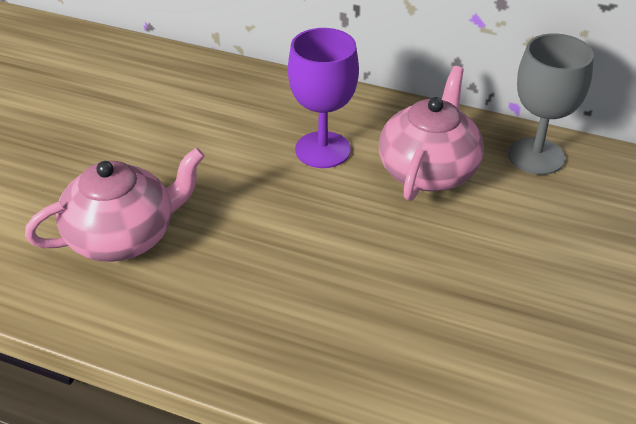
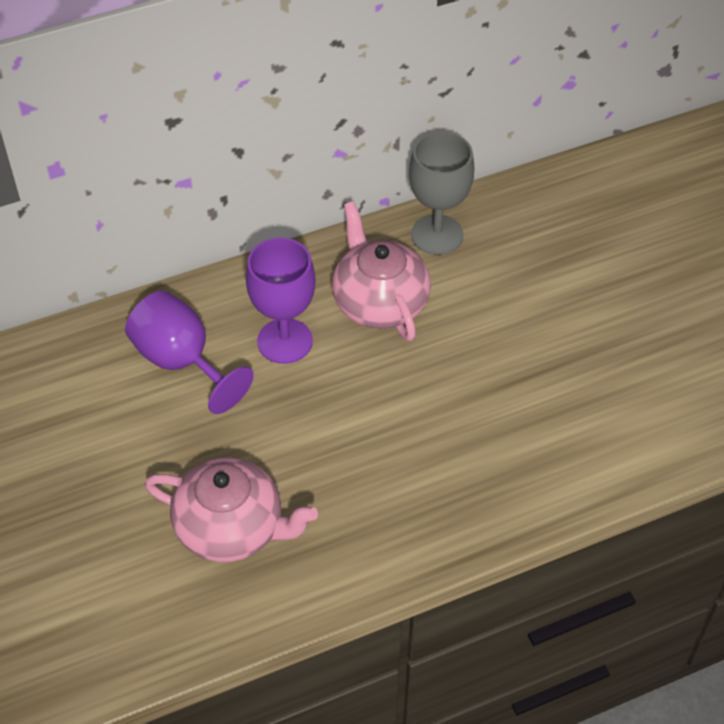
camera: 45 degrees left, 10 degrees up
(123, 236) = (232, 527): pink teapot -> pink teapot turned 90 degrees clockwise
(236, 117) = (182, 362): none -> purple goblet

